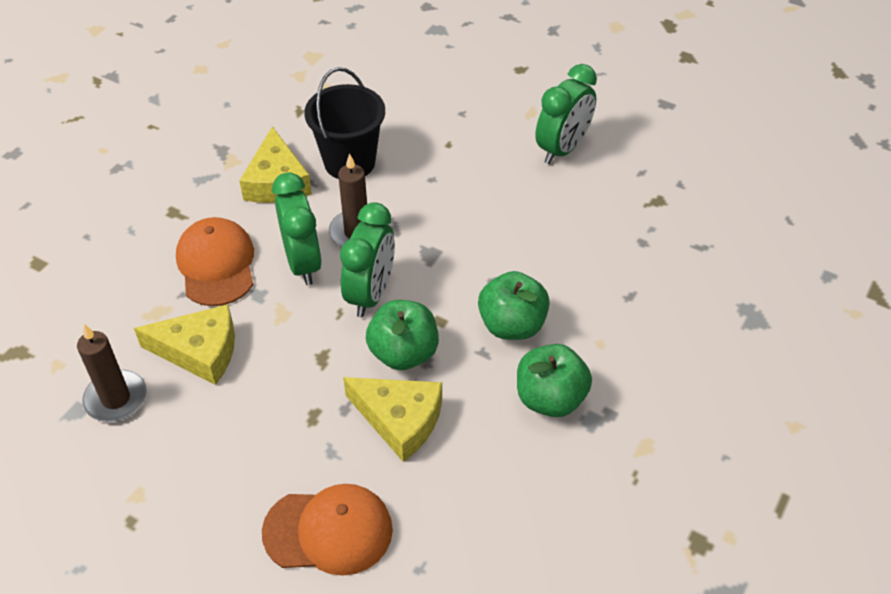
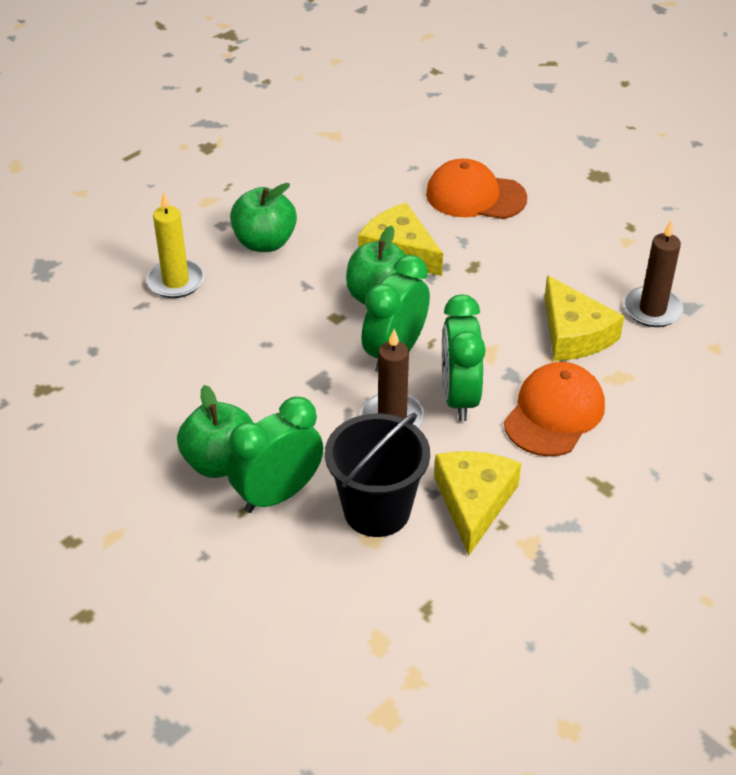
camera: 165 degrees left, 5 degrees down
(199, 351) = (574, 334): yellow cheese -> yellow cheese turned 135 degrees counterclockwise
(216, 265) = (554, 413): orange cap -> orange cap turned 150 degrees counterclockwise
(512, 325) = (268, 301): green apple -> green apple (220, 462)
(562, 149) = (106, 474): green clock -> green clock (278, 495)
(614, 328) = (175, 281): none -> yellow candle

